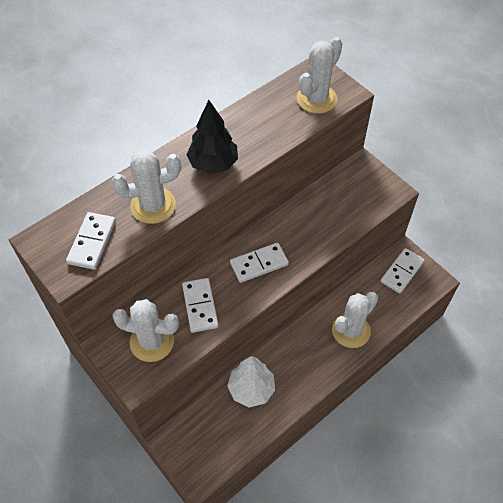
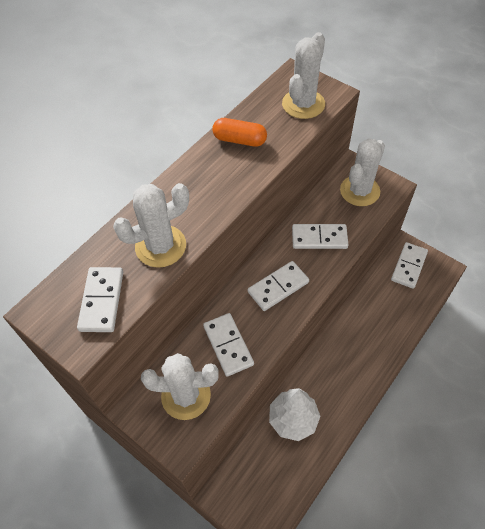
camera: 10 degrees left, 0 degrees up
(213, 164) = (214, 189): black tree -> none
(248, 123) = (239, 140): none -> orange capsule
(310, 226) = (319, 238): none -> white domino
(351, 330) = (376, 336): white cactus -> white cactus (359, 191)

